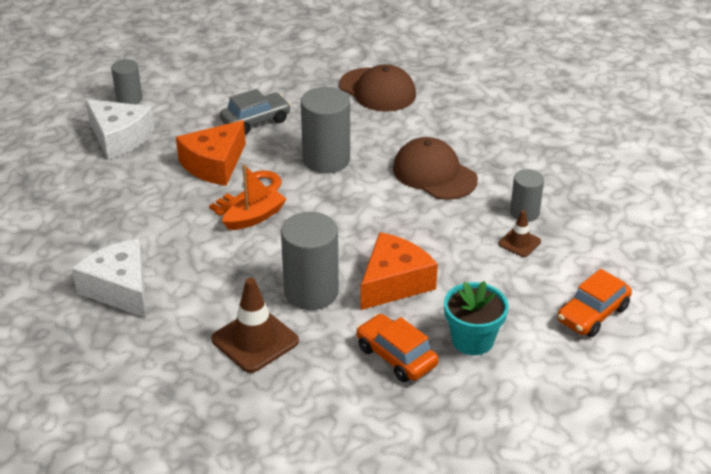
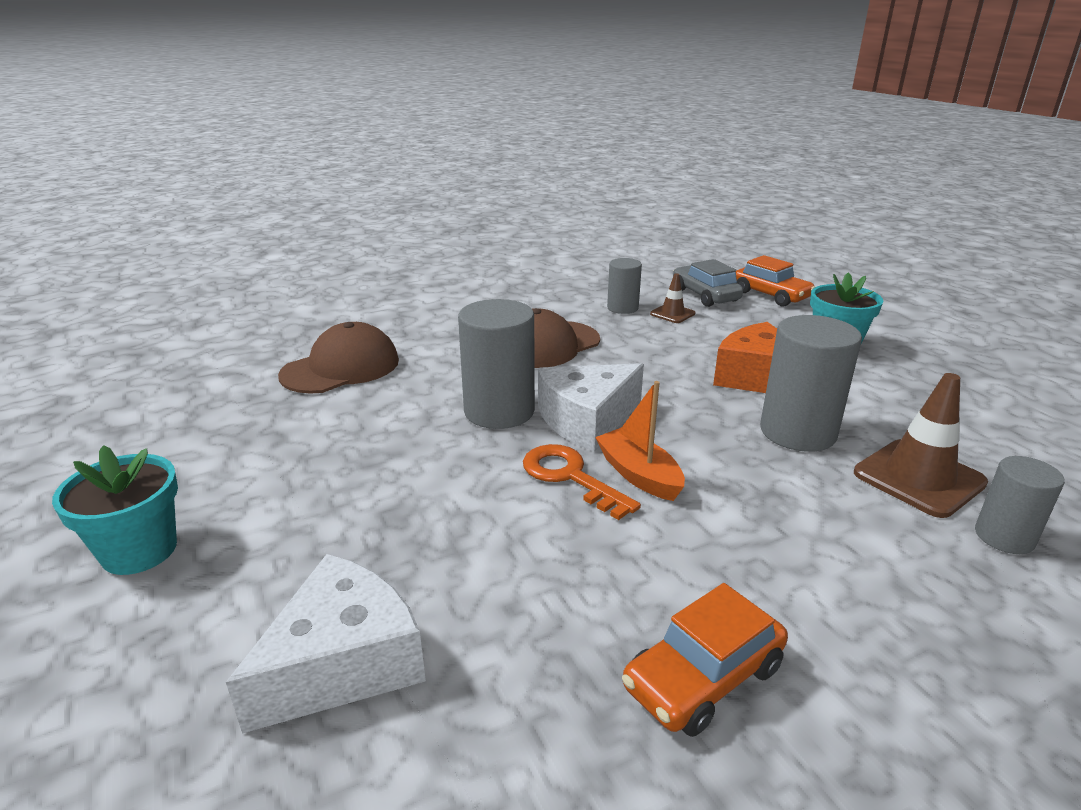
camera: 85 degrees left, 10 degrees down
(120, 289) = (872, 633): white cheese -> white cheese (587, 420)
(129, 99) = (179, 652): grey cylinder -> grey cylinder (1004, 537)
(190, 72) = (139, 550): none -> turquoise flower pot
(214, 165) = (487, 516): orange cheese -> none
(256, 121) = (368, 470): grey car -> grey car (705, 295)
(396, 356) = (885, 384): orange car -> orange car (703, 677)

